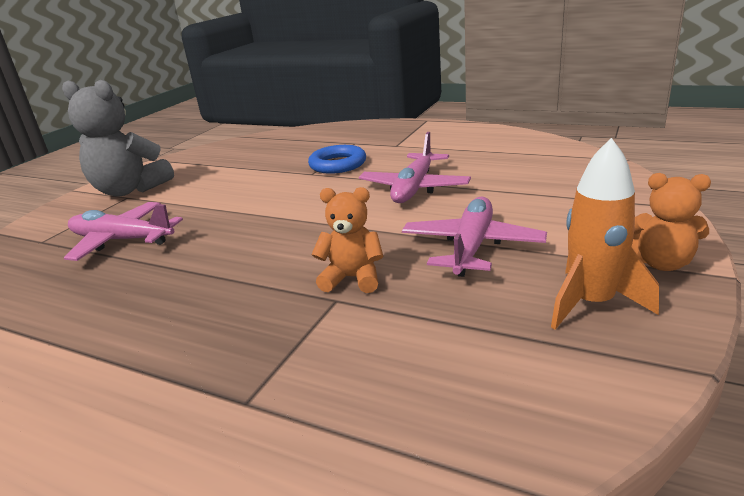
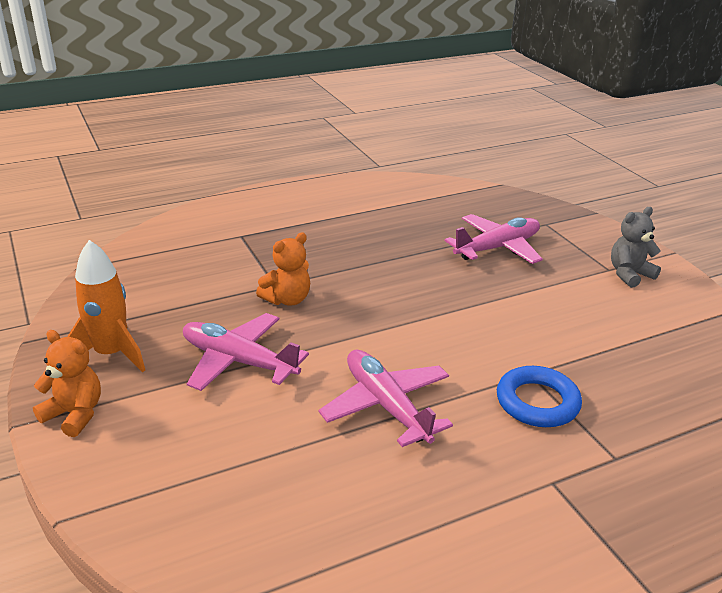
camera: 125 degrees right, 5 degrees up
(130, 190) = (629, 274): grey teddy bear -> grey teddy bear, size x0.56
(472, 246) = (238, 361): pink plane -> pink plane turned 150 degrees clockwise
(661, 263) = (74, 414): orange teddy bear -> orange teddy bear turned 60 degrees clockwise

